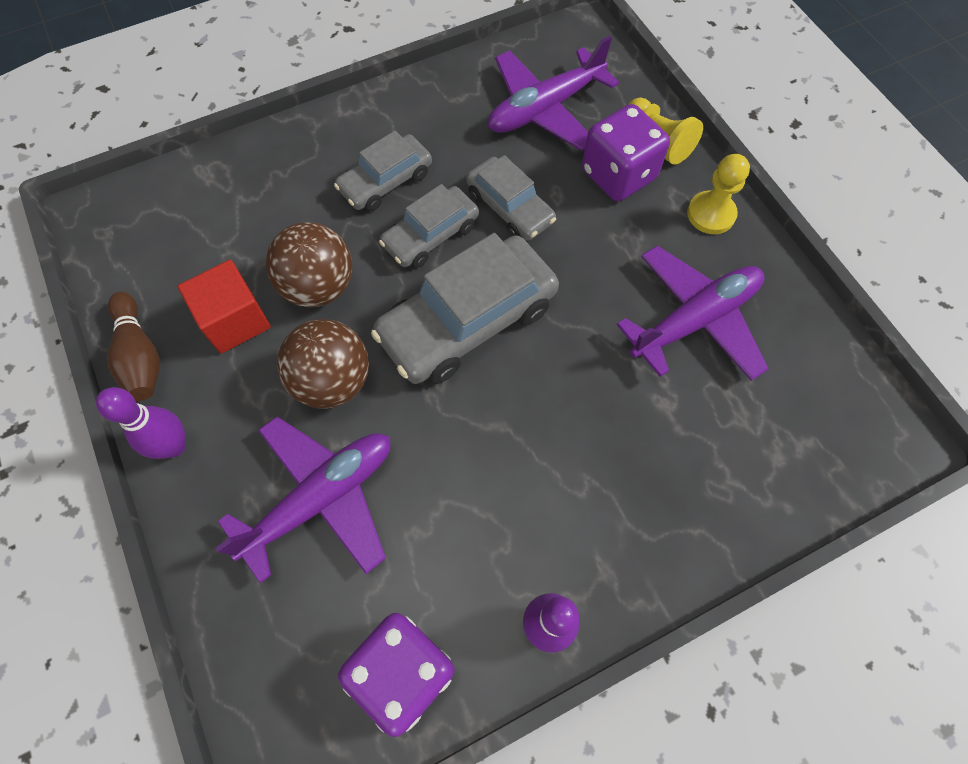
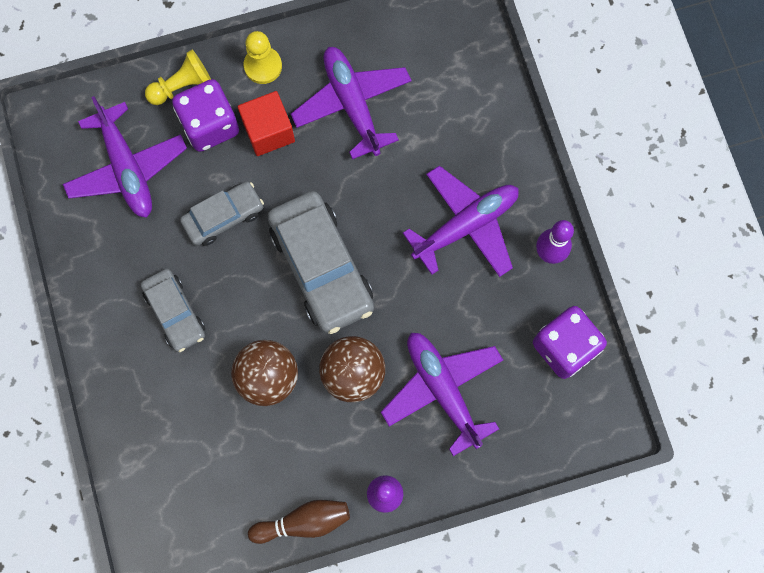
camera: 80 degrees left, 10 degrees up
(235, 320) = (286, 446): red cube -> red cube (268, 131)
(430, 235) = (237, 283): grey car -> none
(562, 493) = (466, 225): none -> purple plane

